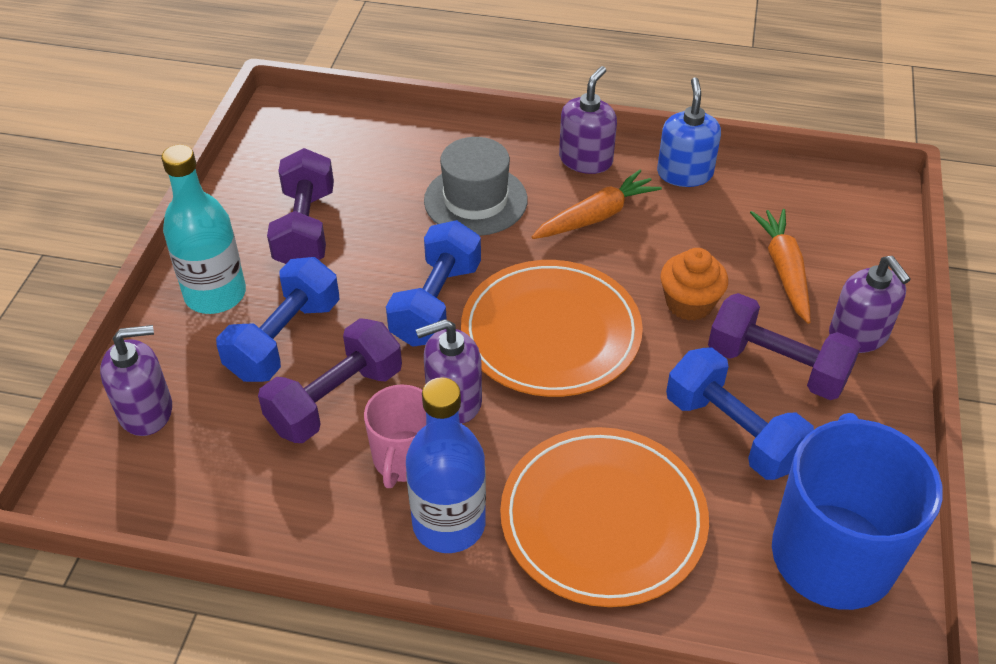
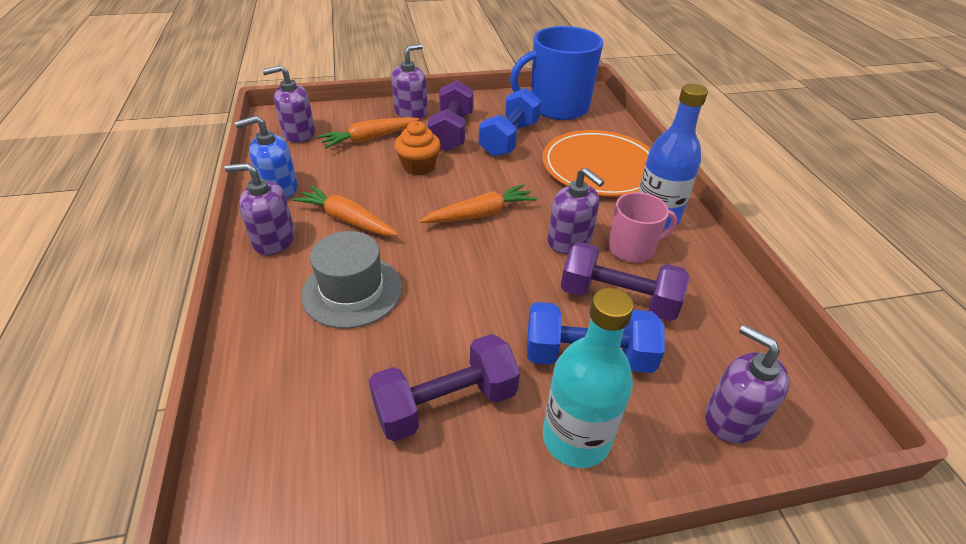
camera: 115 degrees left, 5 degrees down
(436, 303) = (488, 276): blue dumbbell -> none
(551, 332) = (480, 214): orange plate -> orange carrot
(818, 205) = (299, 134): none -> purple soap dispenser

